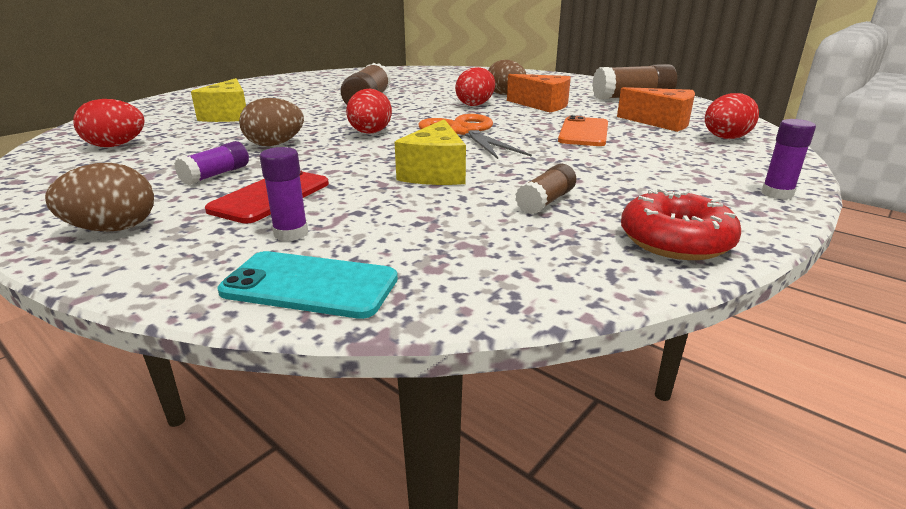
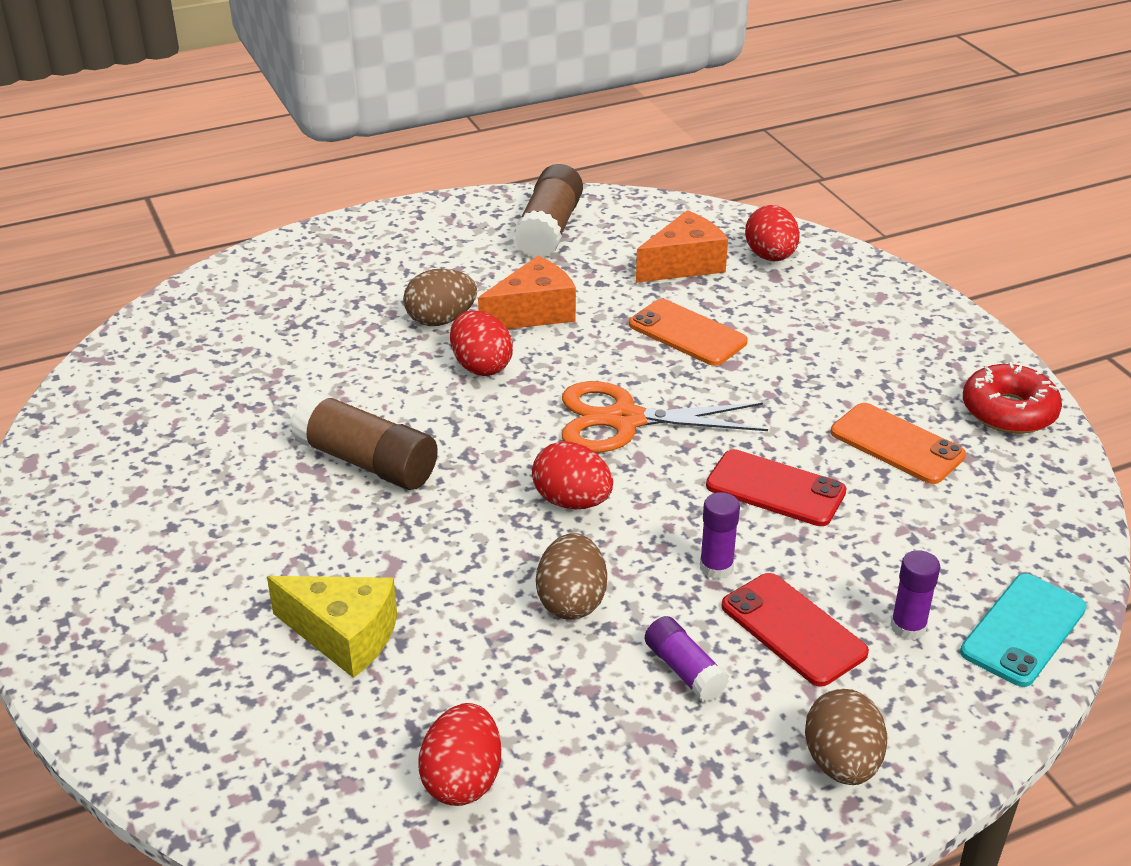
camera: 65 degrees left, 10 degrees up
(435, 173) = (775, 489): yellow cheese -> red phone
(546, 201) = (897, 444): brown glue stick -> orange phone
(777, 194) = (936, 313): purple glue stick -> purple glue stick (716, 567)

